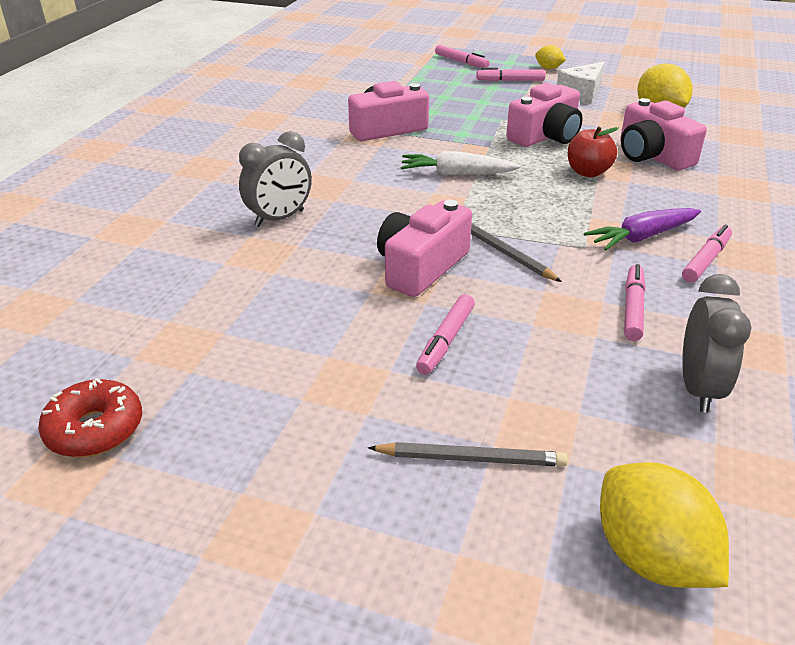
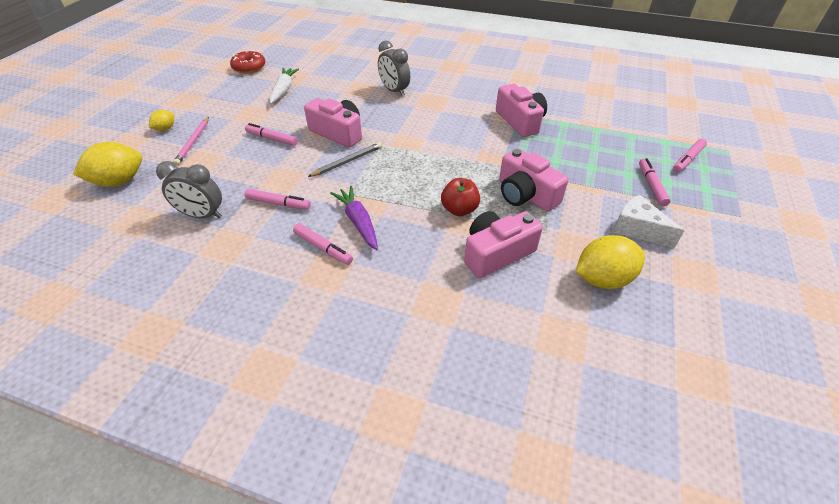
camera: 90 degrees right, 10 degrees up
(456, 174) = (451, 148): white carrot -> white carrot (284, 90)
(470, 459) = (193, 142): grey pencil -> pink pencil
(548, 68) = (703, 214): yellow lemon -> yellow lemon (165, 129)

